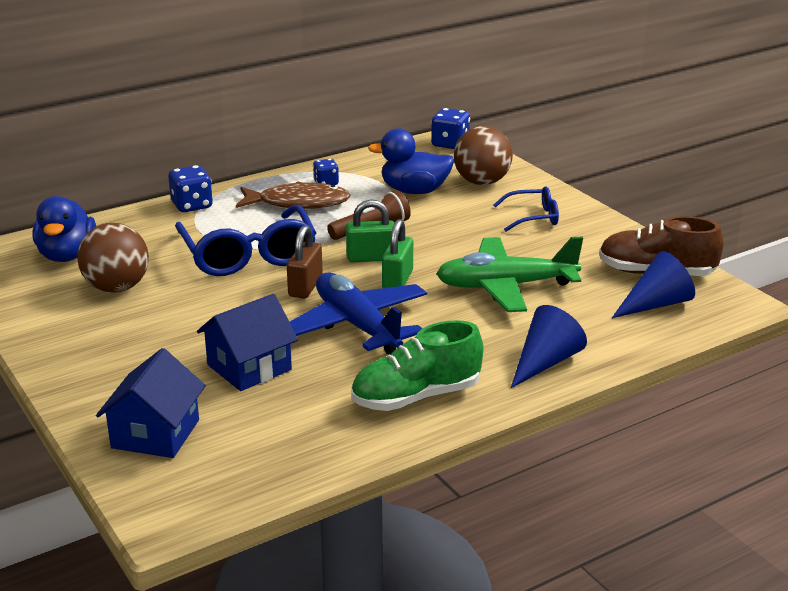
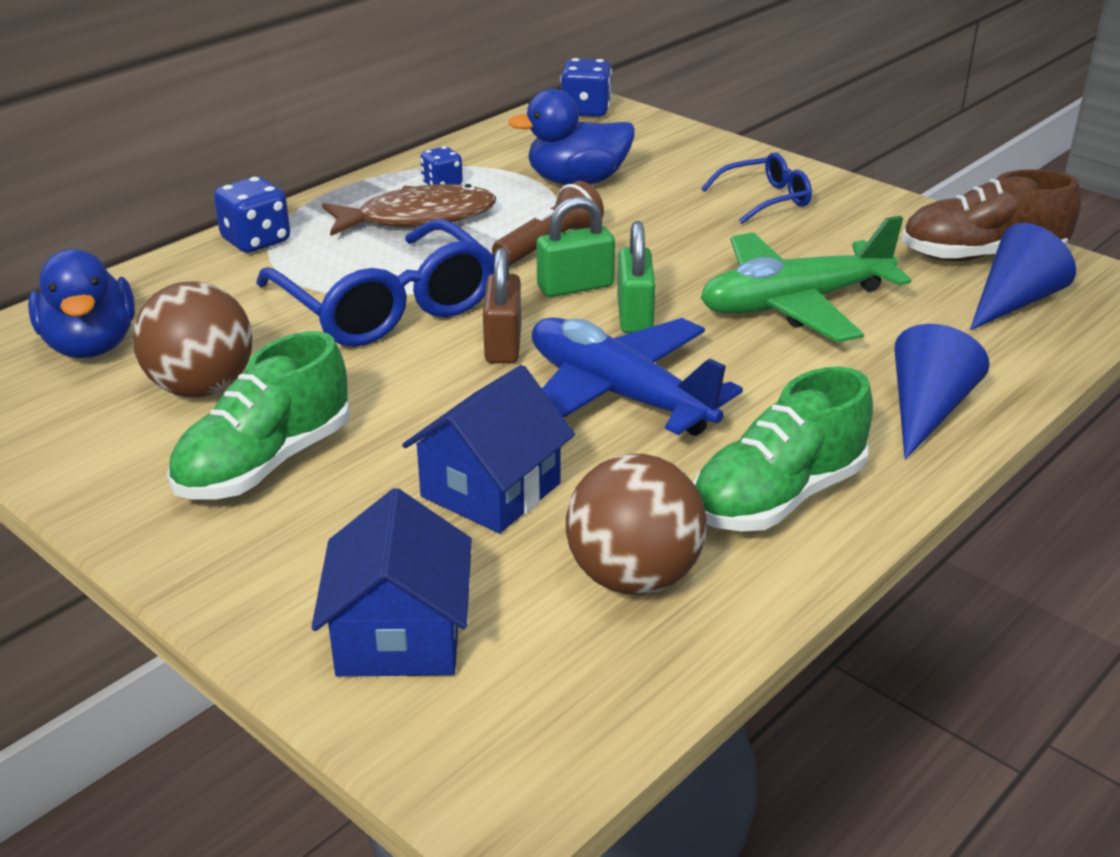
camera: 15 degrees left, 5 degrees up
(130, 334) = (265, 463): none -> green shoe
(482, 182) = (663, 158): brown ball -> brown ball (633, 577)

